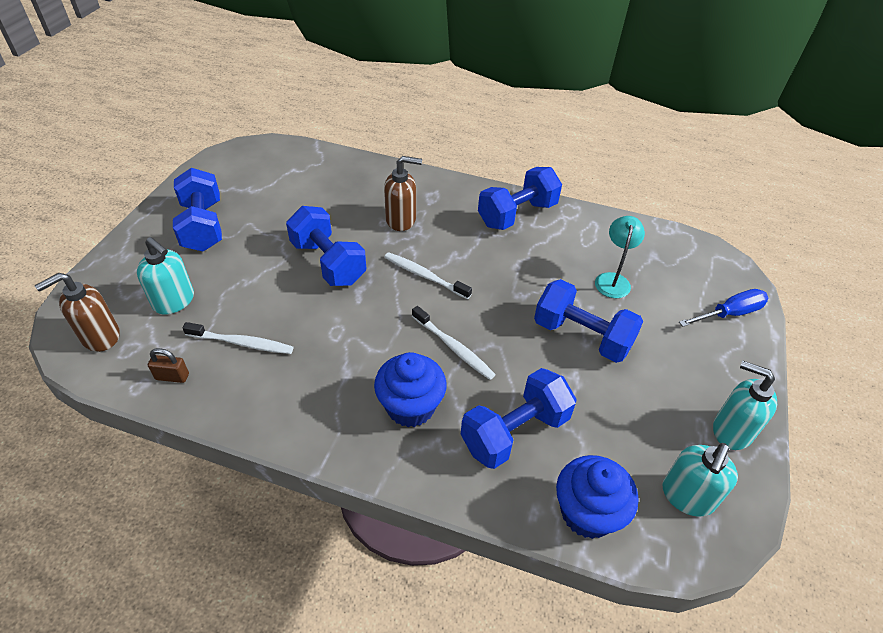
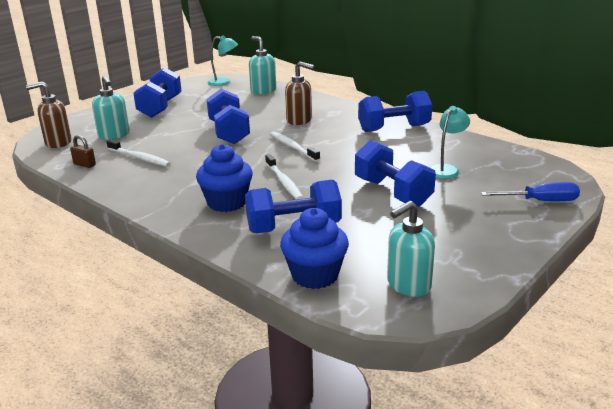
camera: 25 degrees right, 20 degrees down
(258, 156) = (224, 82): none -> turquoise lamp
(731, 430) = (482, 260): turquoise soap dispenser -> turquoise soap dispenser (263, 90)

